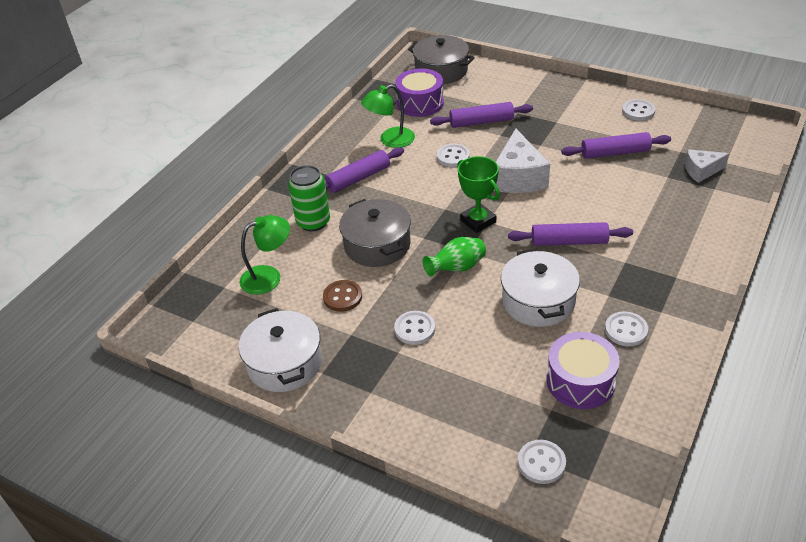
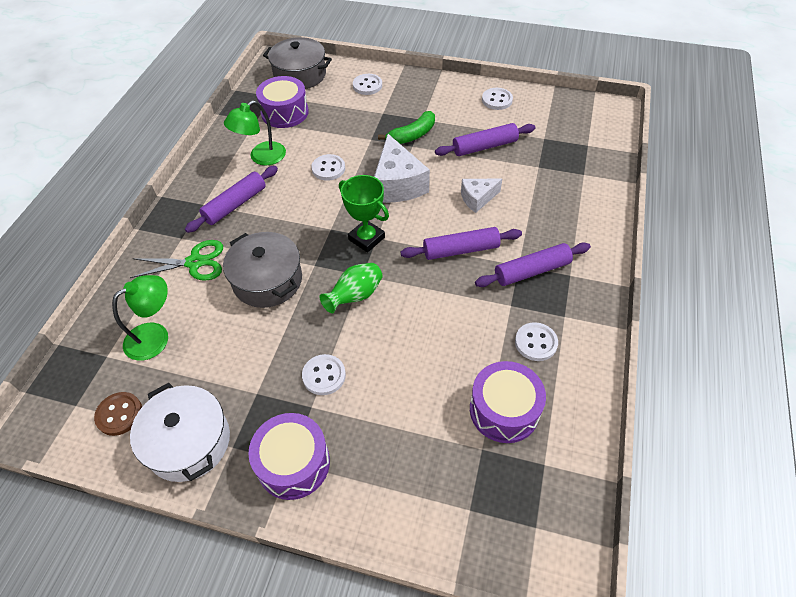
camera: 15 degrees left, 10 degrees up
(313, 222) = (195, 262): green can -> green scissors
(342, 297) = (240, 348): brown button -> brown button (119, 414)
(373, 393) = (293, 463): none -> purple drum
(481, 122) = (350, 127): purple rolling pin -> purple rolling pin (532, 271)
(538, 301) = (444, 322): white pot -> none
(541, 463) = (484, 516): white button -> white button (367, 85)
(542, 135) = (412, 135): none -> green banana
(701, 171) = (568, 157): white cheese -> white cheese (477, 199)

